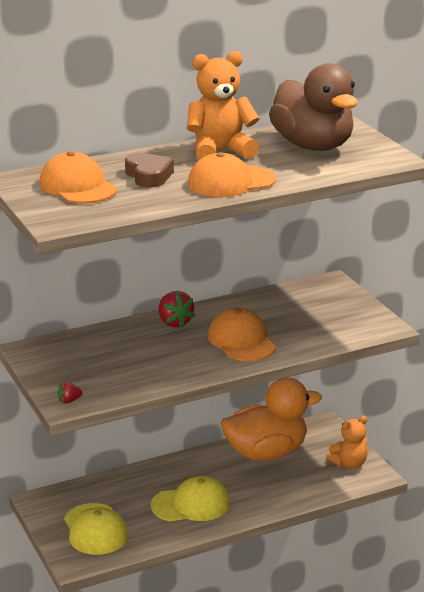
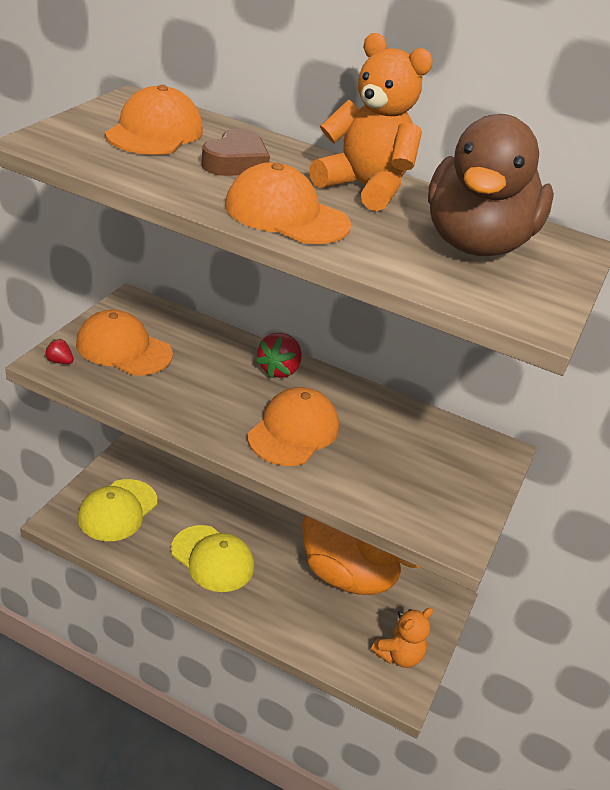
camera: 45 degrees right, 10 degrees up
(83, 371) = (123, 349): none -> orange cap
(349, 464) = (398, 655): orange teddy bear -> orange teddy bear turned 60 degrees counterclockwise

